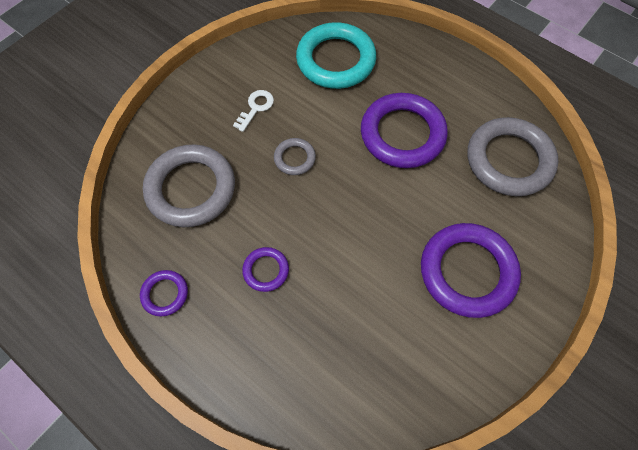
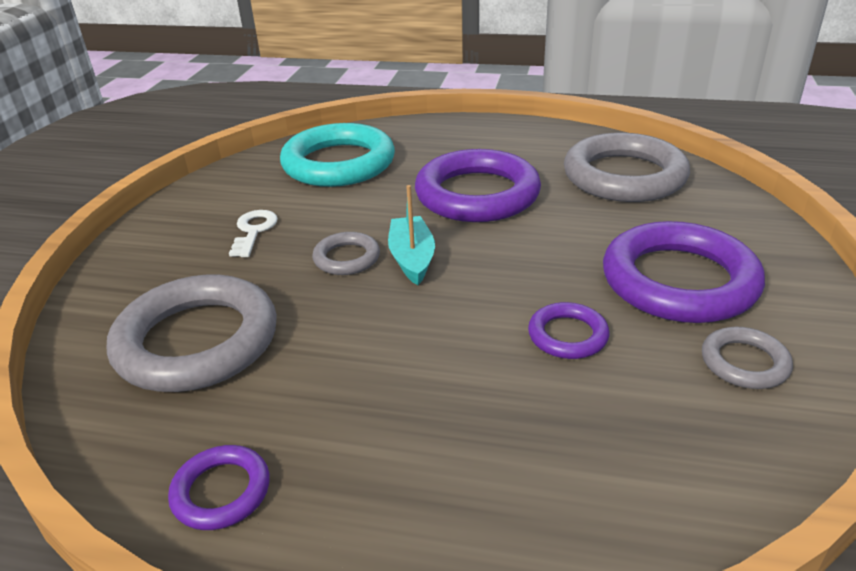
camera: 25 degrees left, 30 degrees down
(266, 270) = (390, 388): purple ring -> purple ring (567, 335)
(330, 176) = (412, 258): none -> turquoise boat
(453, 348) = (744, 362): none -> grey ring

